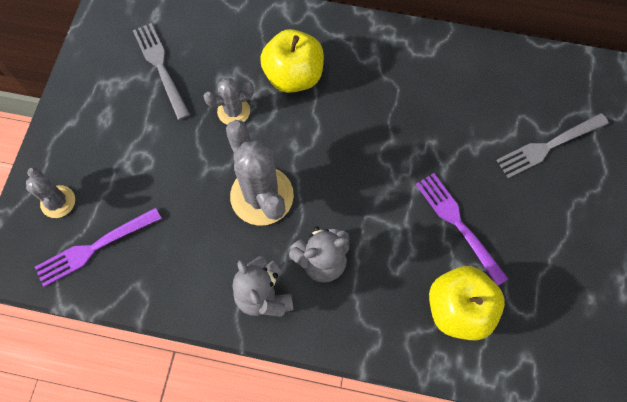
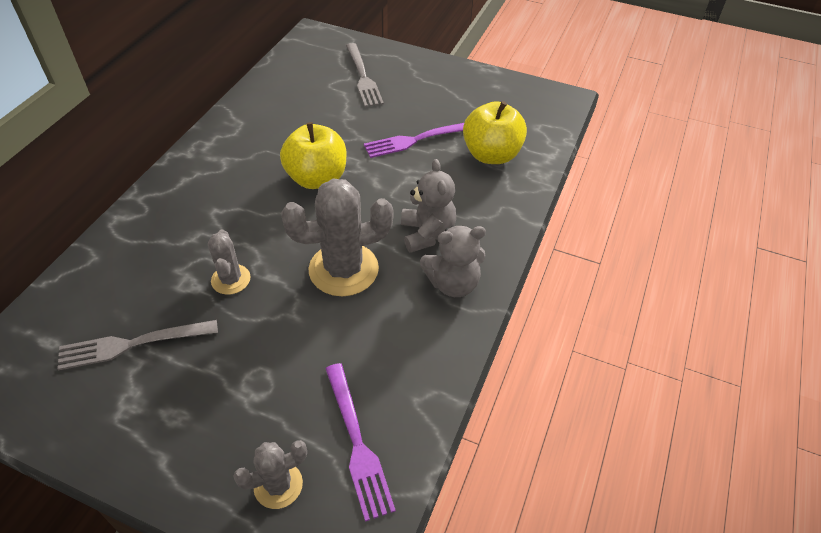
camera: 80 degrees left, 20 degrees down
(293, 76) = (213, 222): yellow apple -> yellow apple (317, 178)

